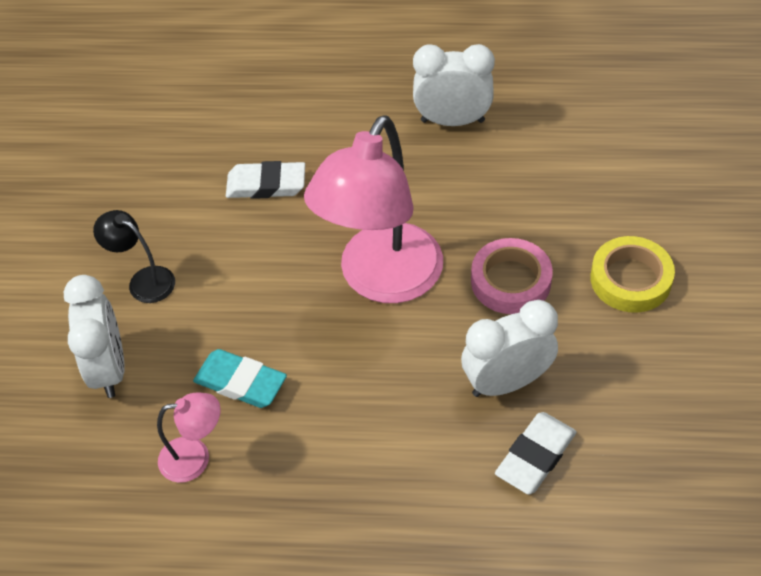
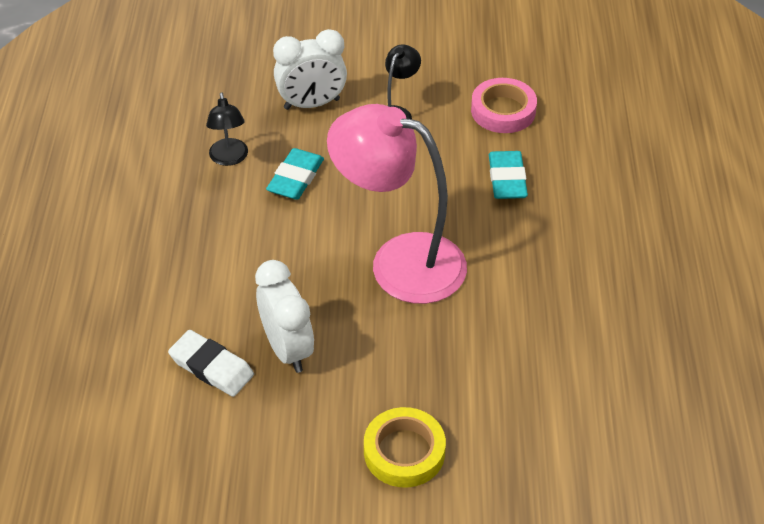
camera: 85 degrees right, 5 degrees down
(195, 458) = (229, 158): pink lamp -> black lamp
(266, 184) = (507, 179): white eraser -> turquoise eraser
(452, 121) = (606, 312): white clock -> none
(510, 281) = (400, 355): pink tape -> pink tape (503, 111)

